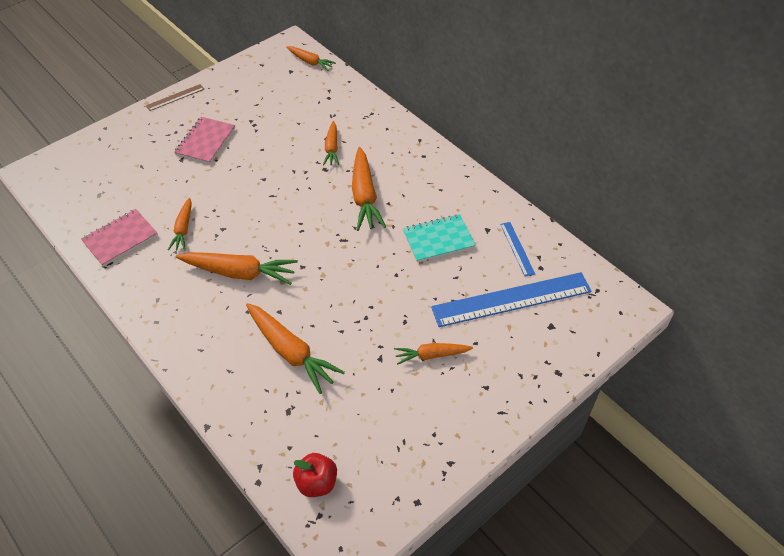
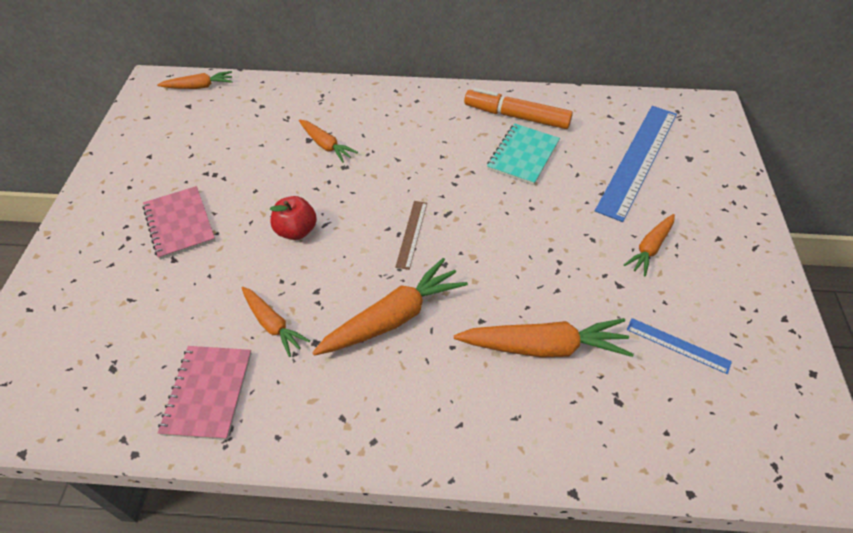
camera: 45 degrees left, 0 degrees up
(175, 97) = (80, 205): brown ruler -> brown ruler (411, 234)
(316, 482) = (731, 439): red apple -> red apple (296, 231)
(364, 196) = (413, 164): orange carrot -> none
(472, 211) = (516, 116): none -> orange marker
(517, 248) = (587, 121): blue ruler -> blue ruler (678, 345)

